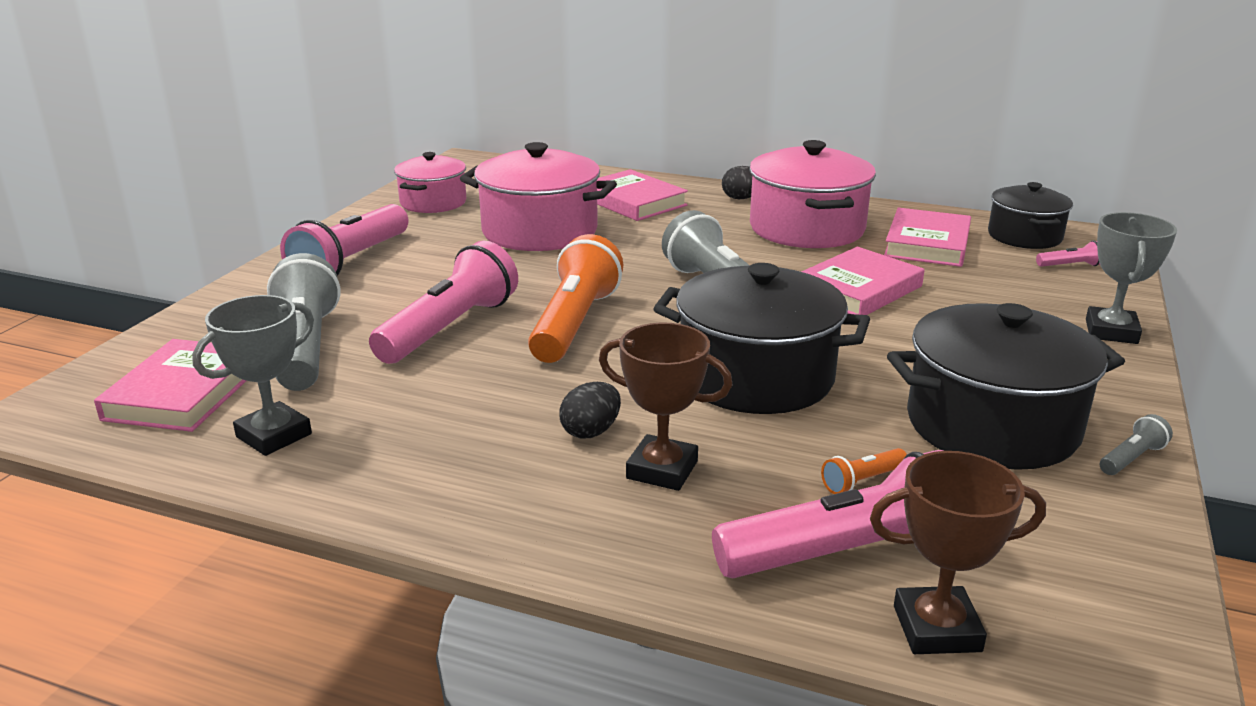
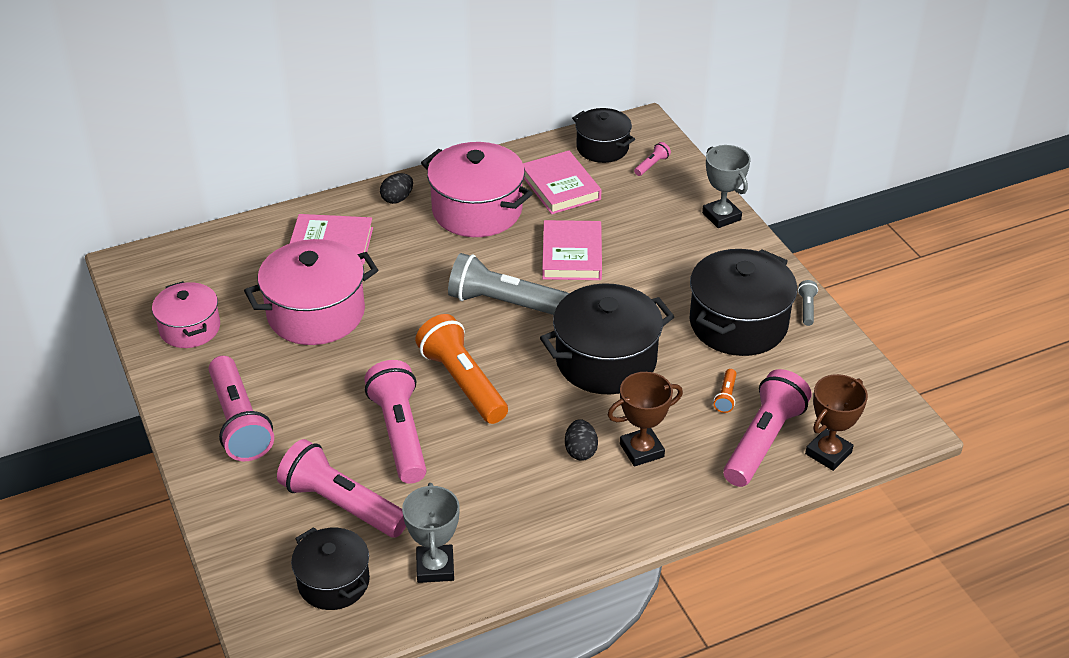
camera: 45 degrees left, 15 degrees up
(183, 393) = (333, 582): pink book -> black pot
(306, 347) = (342, 504): grey flashlight -> pink flashlight

